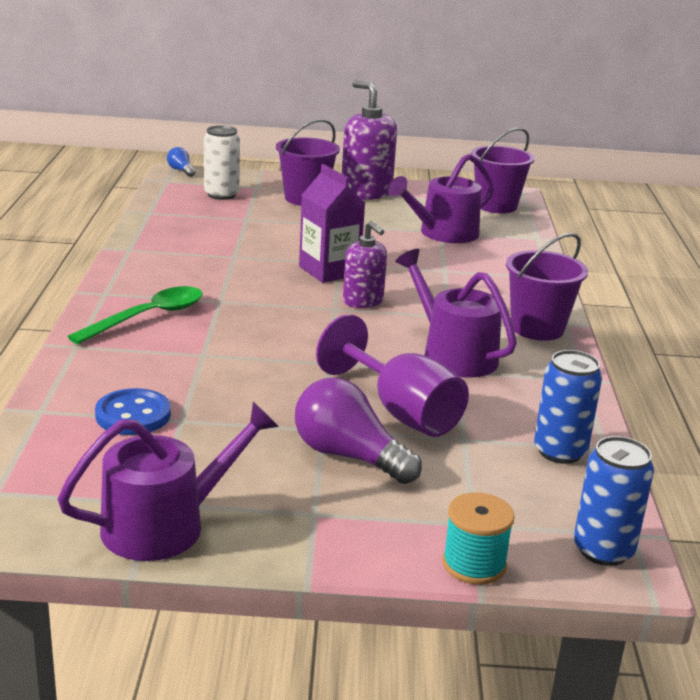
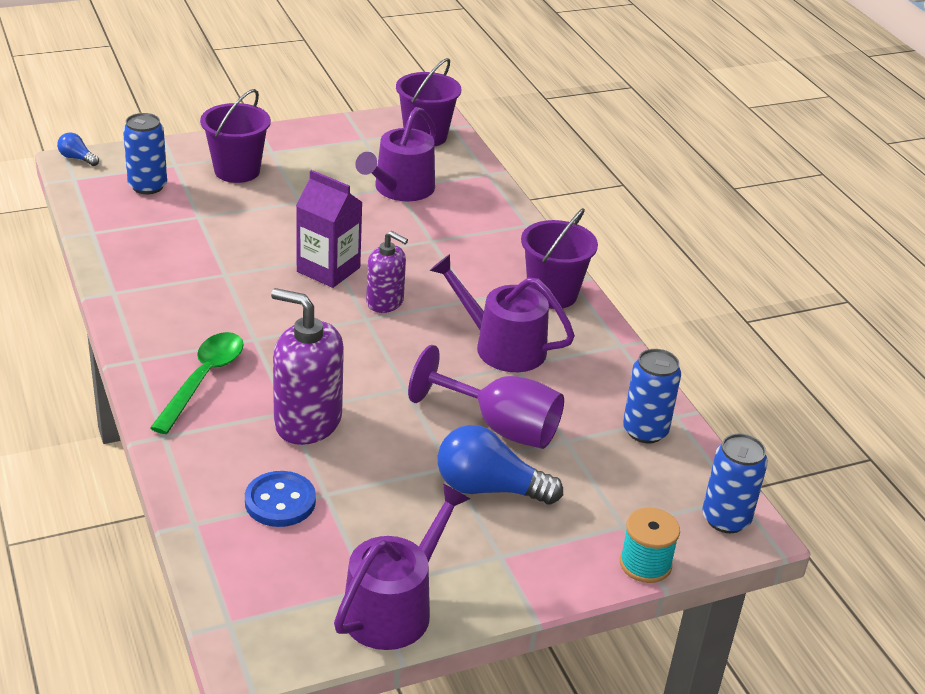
camera: 25 degrees left, 10 degrees up
(221, 195) = (147, 186): white can -> blue can
(348, 456) = (488, 488): purple light bulb -> blue light bulb
(366, 193) = (290, 147): purple soap dispenser -> purple soap dispenser (307, 422)

